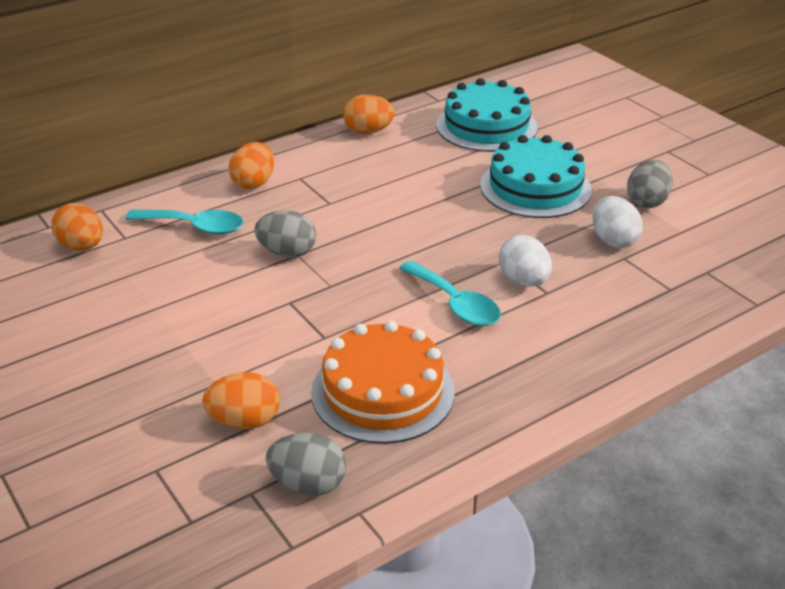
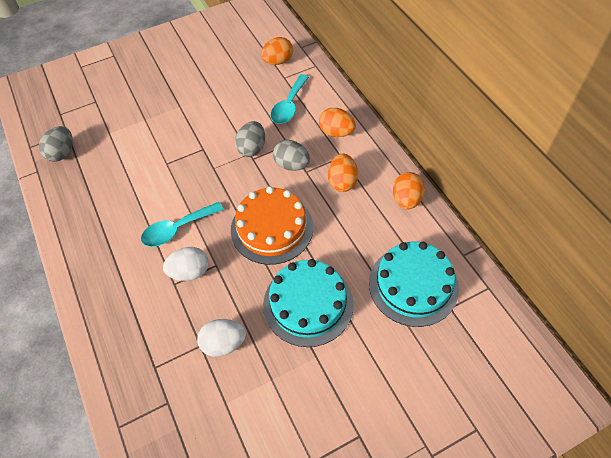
camera: 100 degrees right, 20 degrees up
(244, 421) = (113, 130): orange egg -> orange egg (342, 182)
(383, 392) = (112, 186): orange cake -> orange cake (272, 228)
(647, 202) = (273, 387): grey egg -> grey egg (292, 165)

